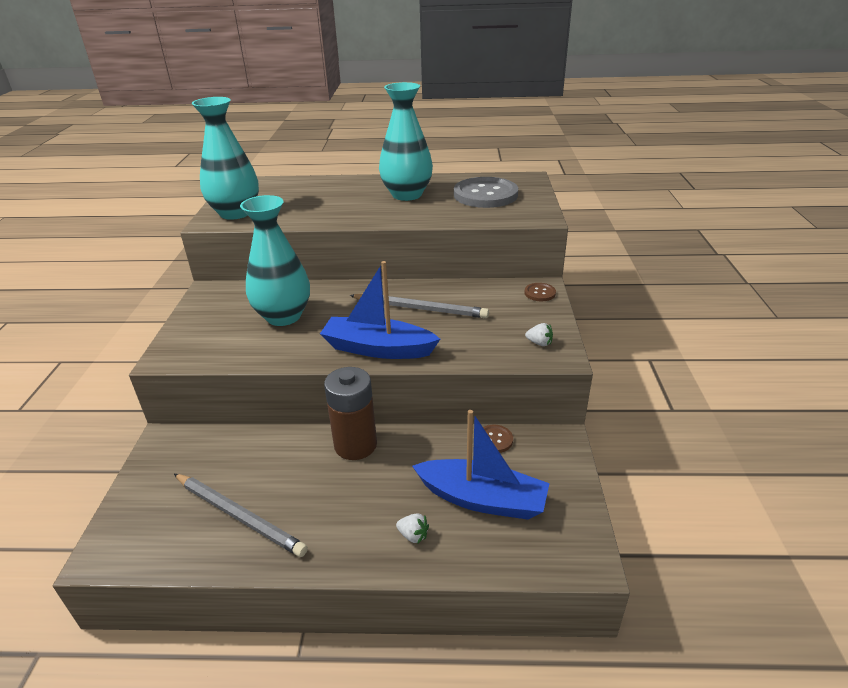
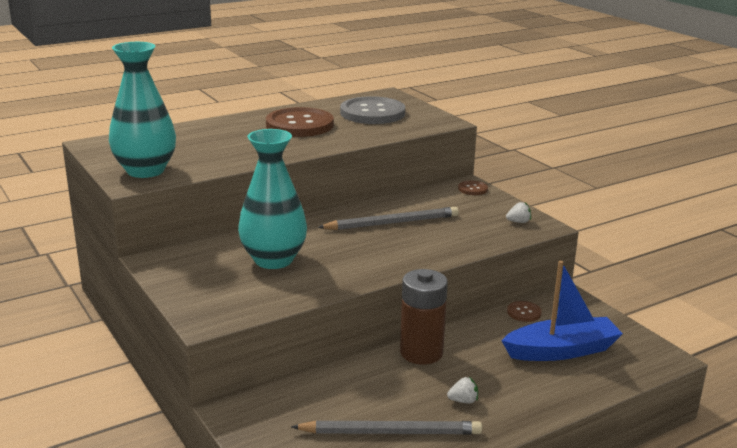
camera: 35 degrees left, 10 degrees down
(377, 349) = (399, 259): blue boat -> none
(407, 195) = (299, 125): turquoise vase -> brown button
(413, 535) = (542, 389): white strawberry -> white strawberry (463, 401)

